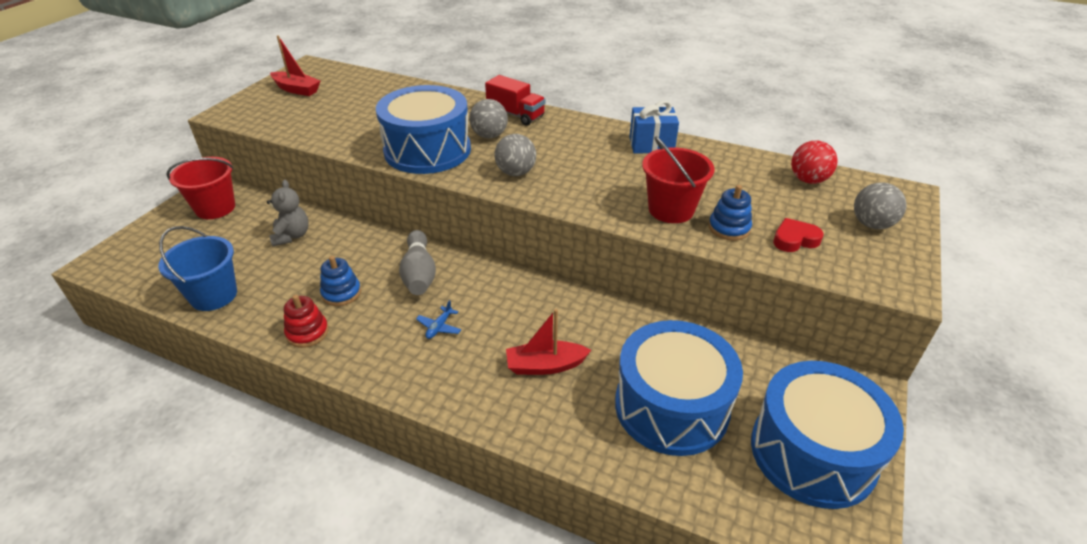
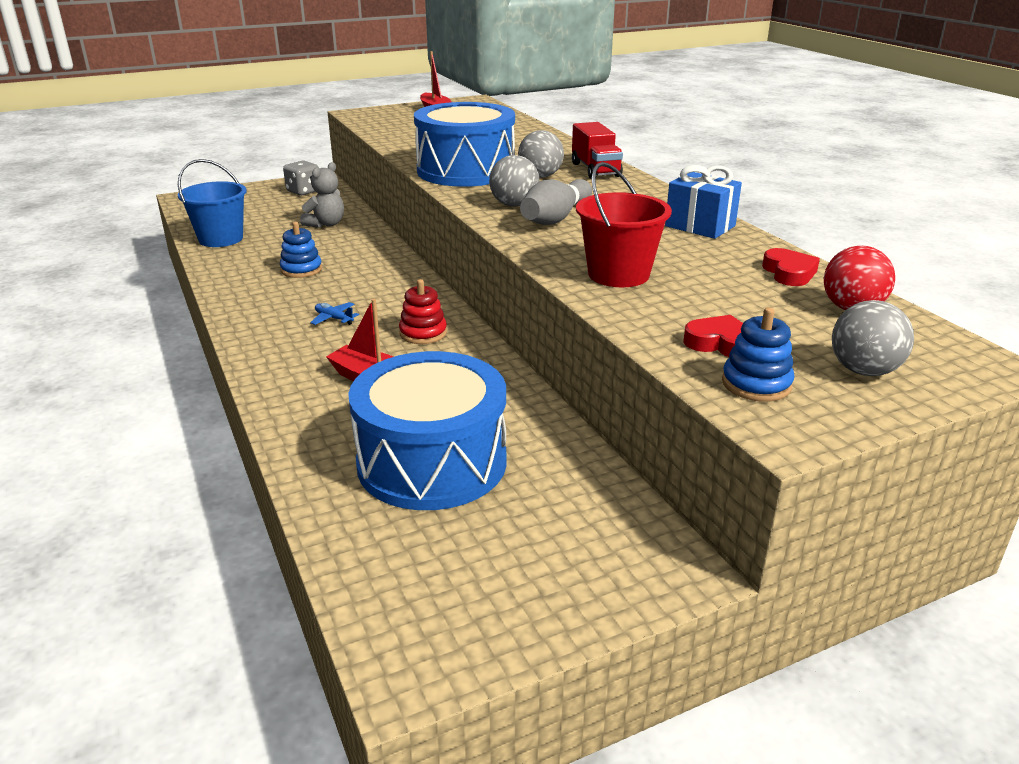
camera: 40 degrees right, 10 degrees down
(215, 208) = (303, 191): red bucket -> grey dice
(307, 332) = (240, 282): red stacking toy -> red stacking toy (423, 333)
(419, 274) = (377, 280): grey bowling pin -> grey bowling pin (556, 218)
(439, 327) = (334, 318): blue plane -> blue plane turned 60 degrees clockwise
(729, 228) = (656, 308): blue stacking toy -> blue stacking toy (756, 384)
(746, 165) = (789, 273): none -> red heart
(812, 452) = (513, 575): blue drum -> none

